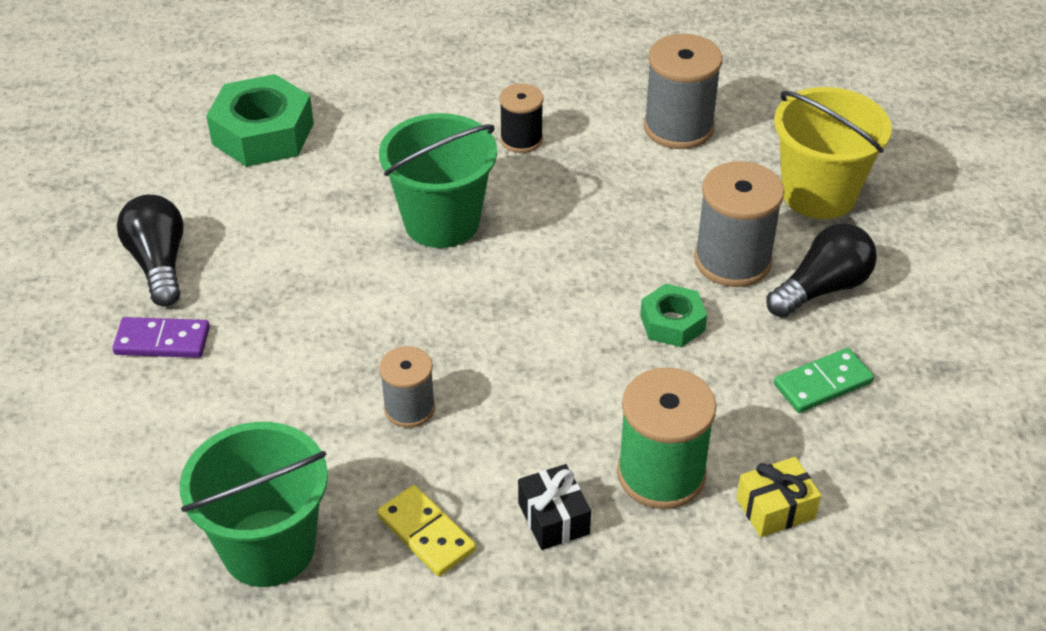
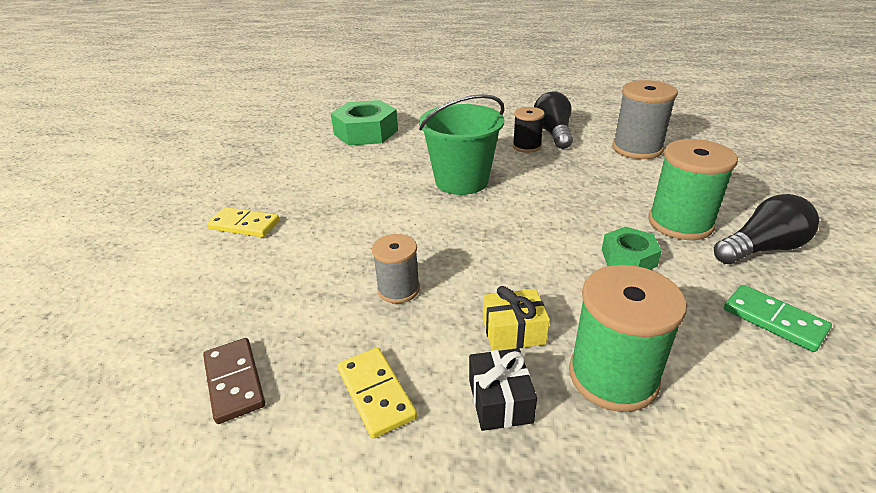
camera: 15 degrees right, 10 degrees down
(159, 264) = (269, 185): black light bulb -> black light bulb (553, 133)
(162, 341) = (244, 225): purple domino -> yellow domino
(268, 548) = (234, 381): green bucket -> brown domino
(732, 260) = (680, 223): grey spool -> green spool
(775, 508) = (738, 432): yellow gift -> yellow gift (513, 331)
(819, 194) = (748, 191): yellow bucket -> none
(822, 383) = (774, 320): green domino -> green domino turned 60 degrees clockwise

